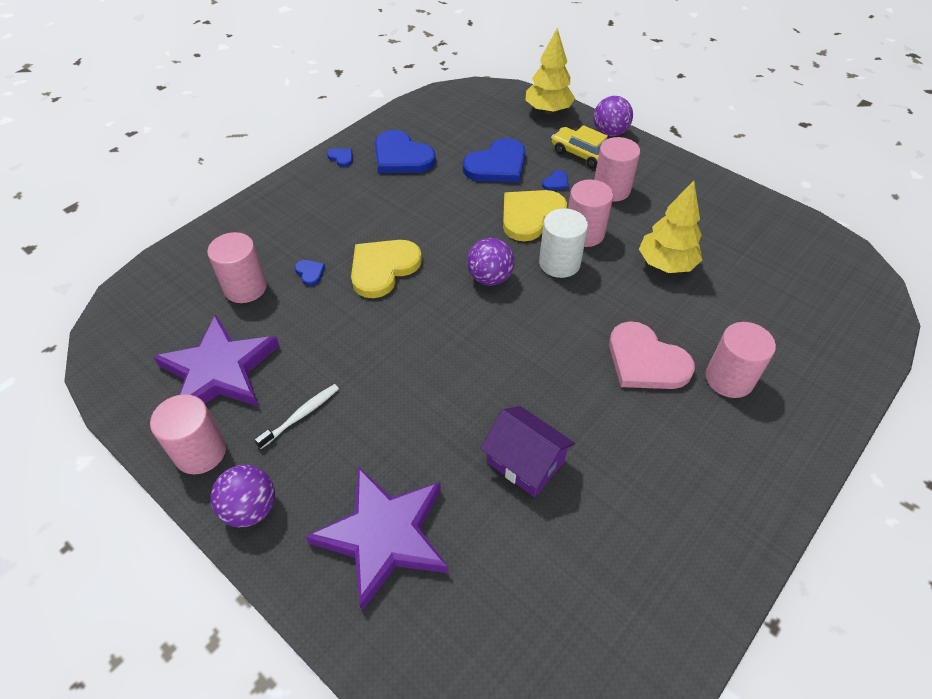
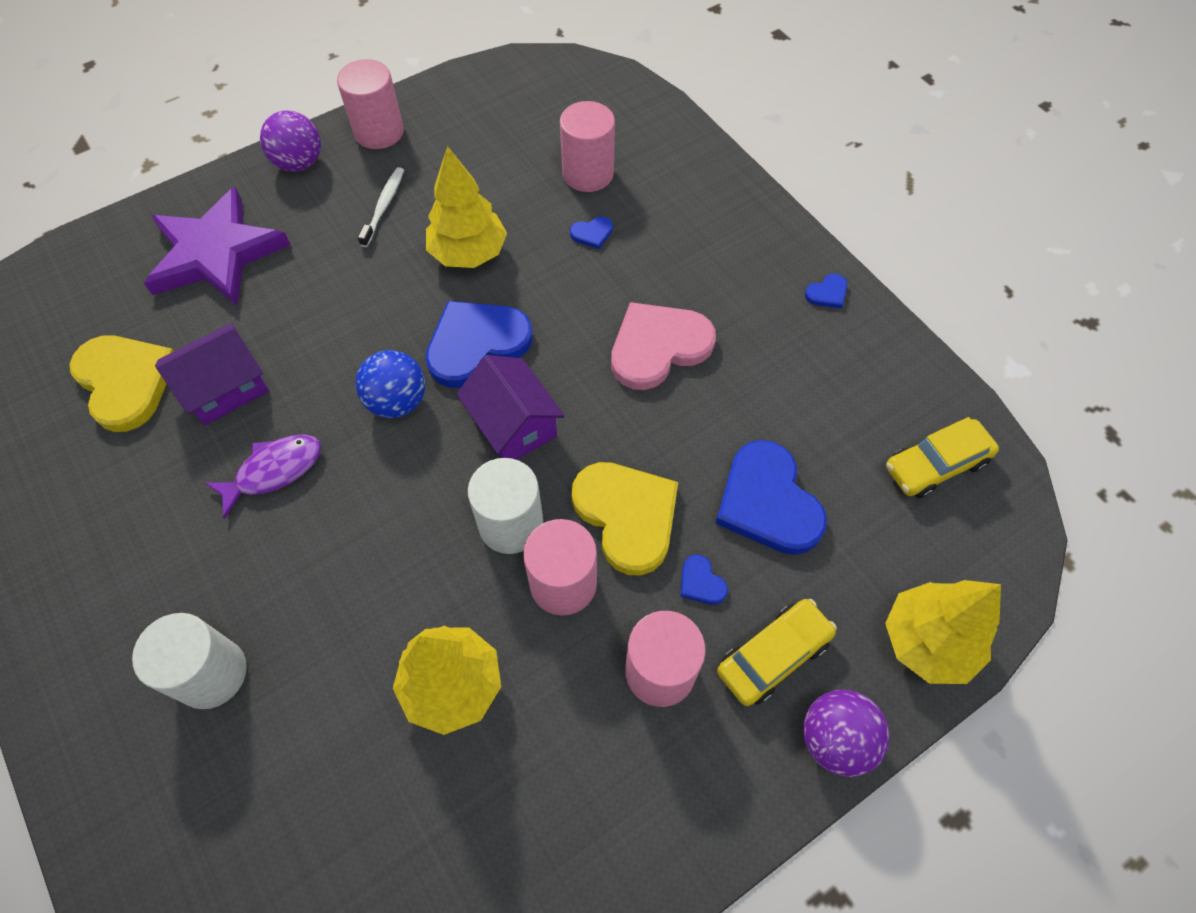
camera: 105 degrees right, 10 degrees up
(219, 371) = (471, 148): purple star -> none
(301, 415) = (384, 206): white toothbrush -> white toothbrush turned 135 degrees counterclockwise
(344, 340) = (468, 253): none -> yellow tree
(383, 268) = (574, 307): yellow heart -> yellow heart (125, 382)
(401, 157) = (816, 369): blue heart -> blue heart (476, 344)
(450, 113) = (935, 465): none -> yellow car
(490, 278) = (514, 425): purple ball -> purple house
(495, 344) = (397, 402): none -> blue ball
(580, 399) = (274, 471): none -> purple fish
(646, 361) = (291, 573): pink heart -> pink heart (658, 347)
(729, 378) = (211, 673): pink cylinder -> white cylinder

